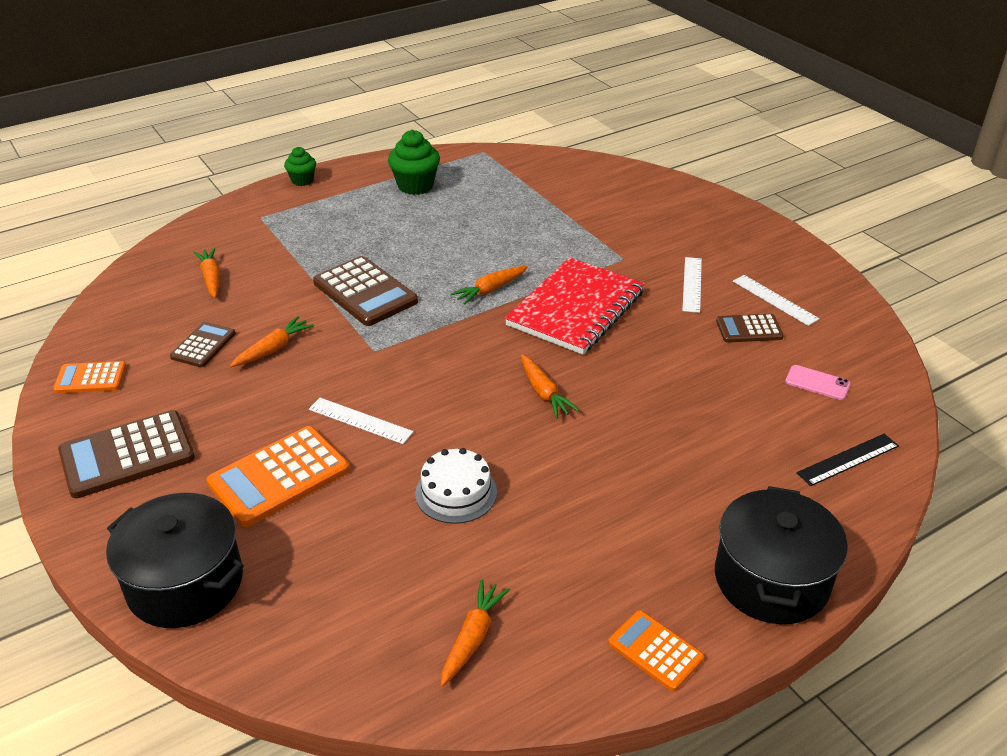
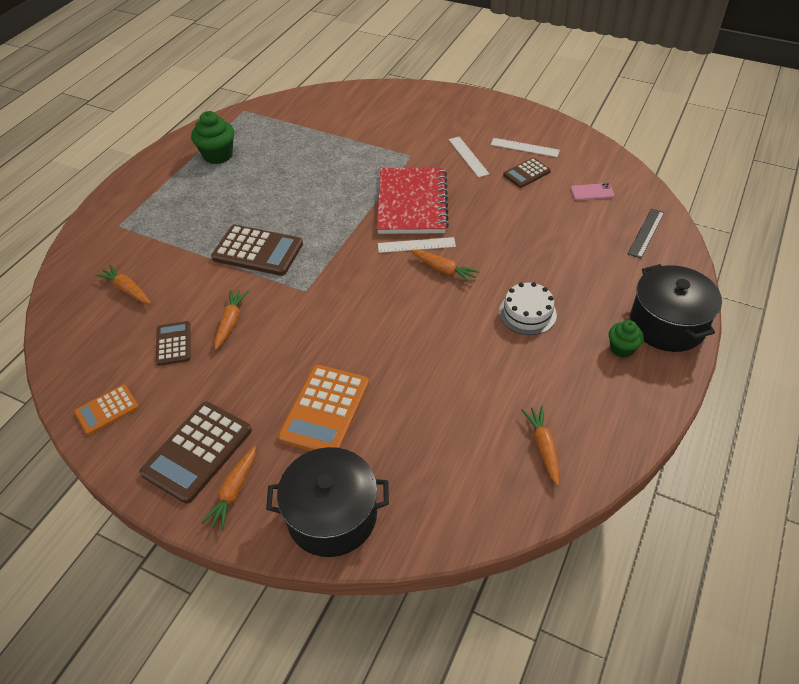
camera: 30 degrees left, 10 degrees up
(302, 180) = (124, 183): green cupcake -> green cupcake (622, 348)
(360, 420) = (343, 344): white ruler -> white ruler (416, 245)
(456, 492) = (450, 362): white cake -> white cake (527, 313)
(490, 290) = (344, 213): orange carrot -> orange carrot (234, 491)
(655, 651) = (645, 398): orange calculator -> none

